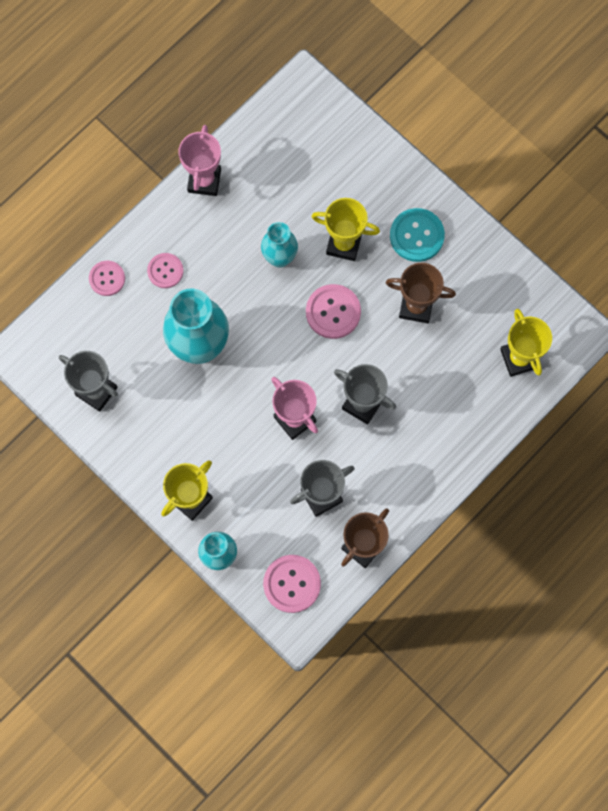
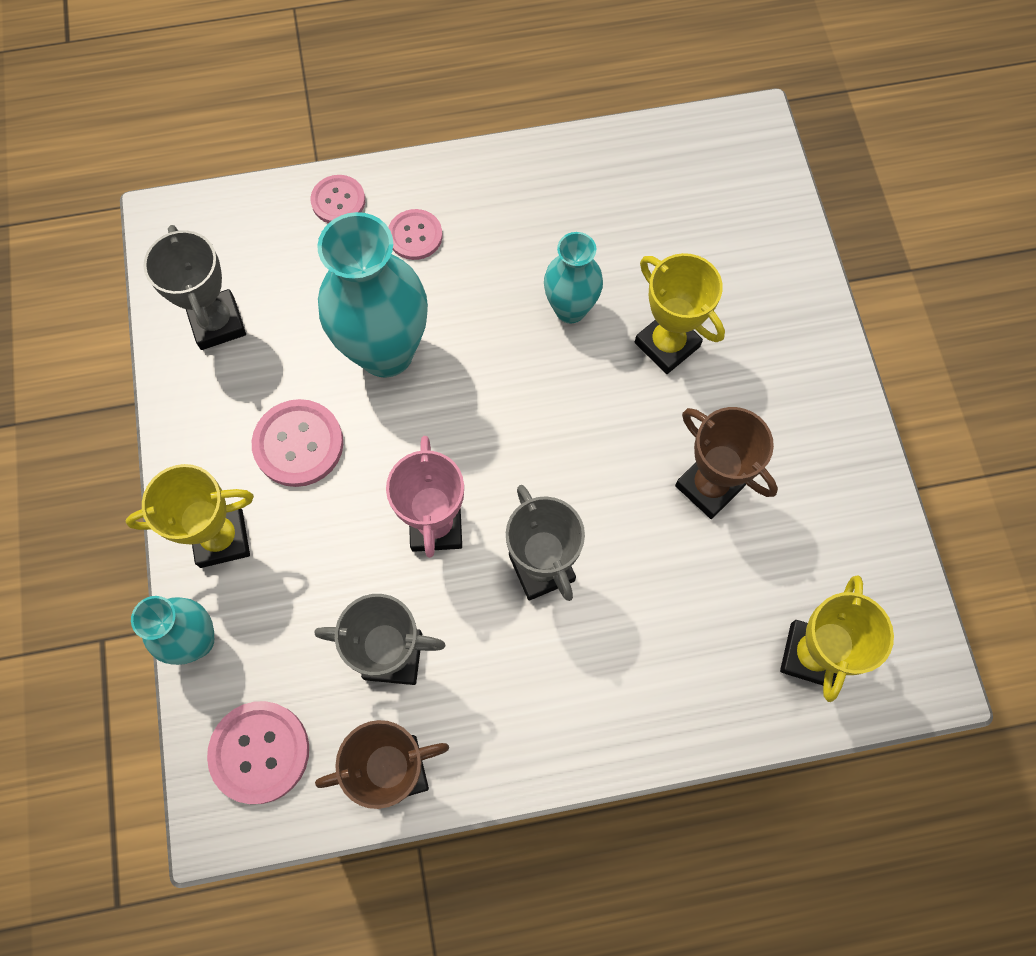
camera: 35 degrees right, 5 degrees down
(204, 180) = (544, 162): pink trophy -> none
(333, 312) = (590, 420): pink button -> pink button (298, 444)
(416, 236) = (774, 395): turquoise button -> none

